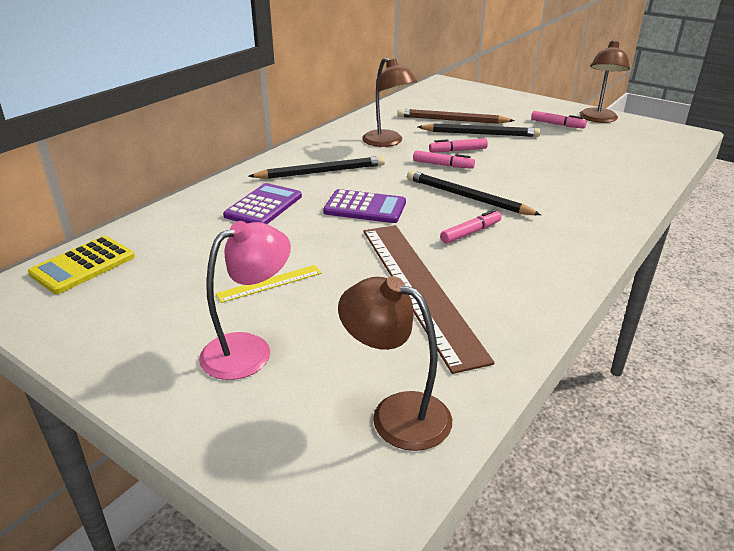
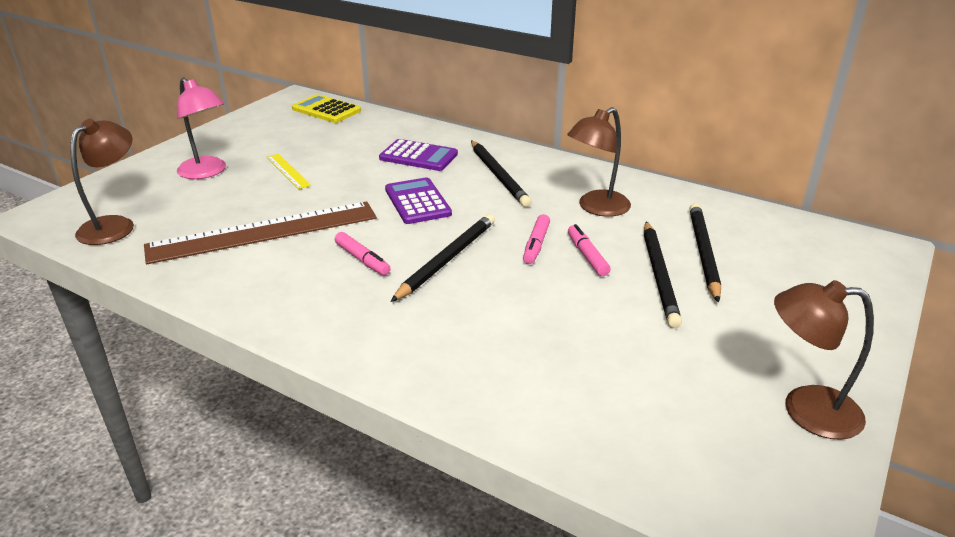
camera: 85 degrees right, 0 degrees up
(365, 207) = (417, 202): purple calculator -> purple calculator turned 150 degrees clockwise
(452, 120) = (703, 253): brown pencil -> black pencil
(557, 124) = (743, 354): pink marker -> none

